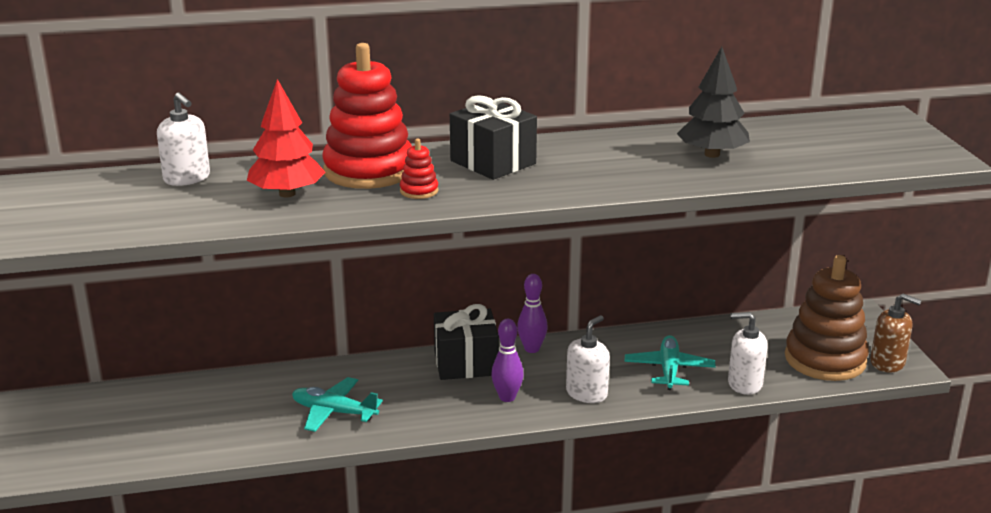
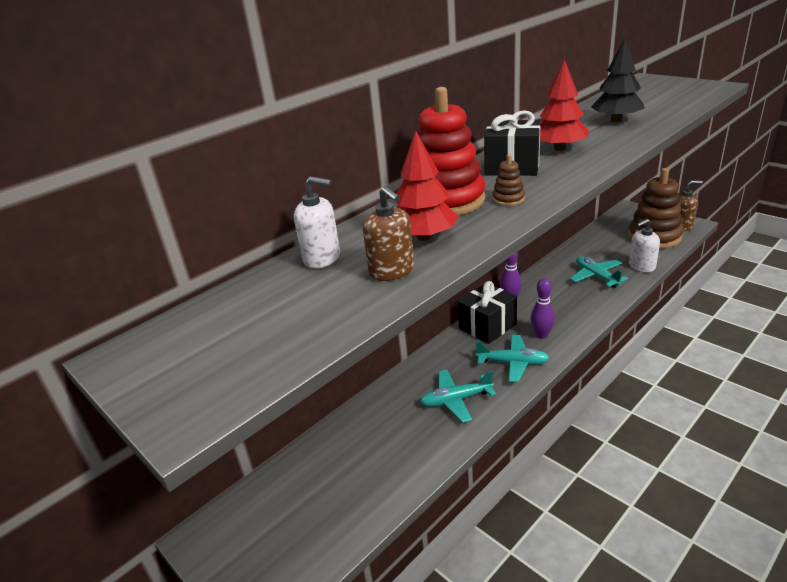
camera: 30 degrees left, 5 degrees up
(212, 209) = (392, 271): none -> brown soap dispenser
(419, 191) = (508, 199): red stacking toy -> brown stacking toy
(436, 408) = (513, 363): none -> turquoise plane
(578, 162) = (559, 148): none -> red tree
(587, 393) = (578, 310): white soap dispenser -> none

